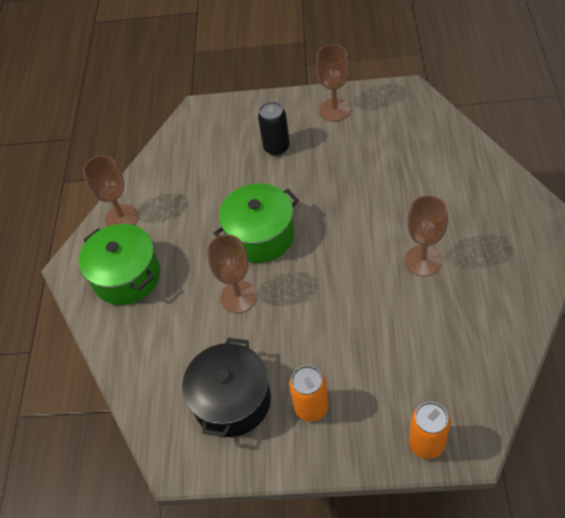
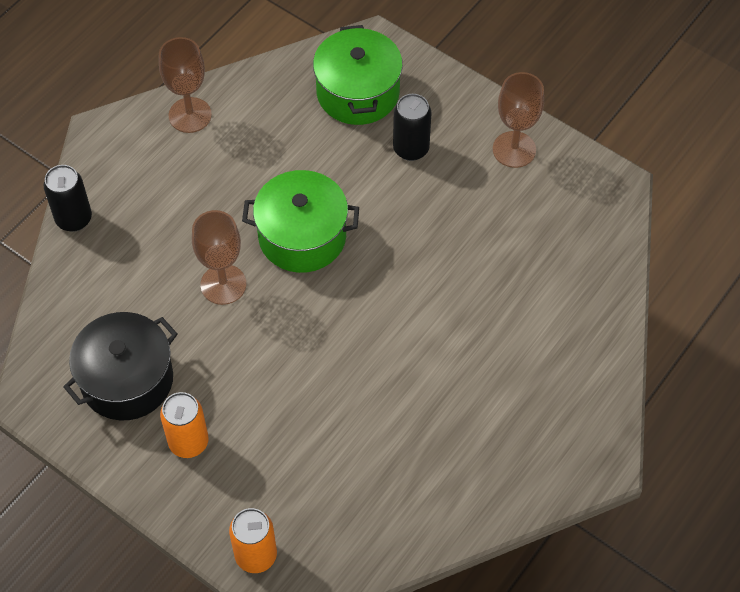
camera: 30 degrees right, 5 degrees up
(100, 329) = (74, 219): none -> black can
(127, 276) = (141, 182): green pot -> green pot (358, 93)
(423, 261) = (431, 385): brown goblet -> none

